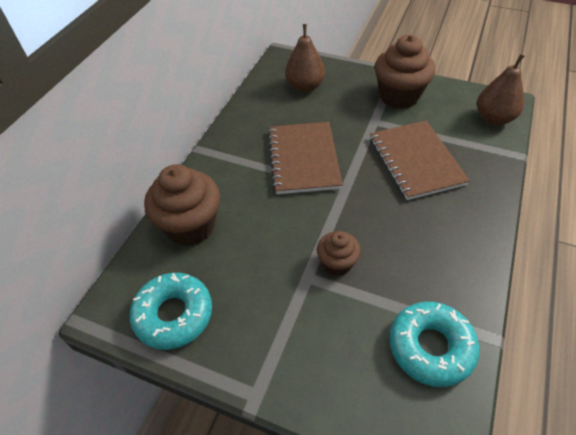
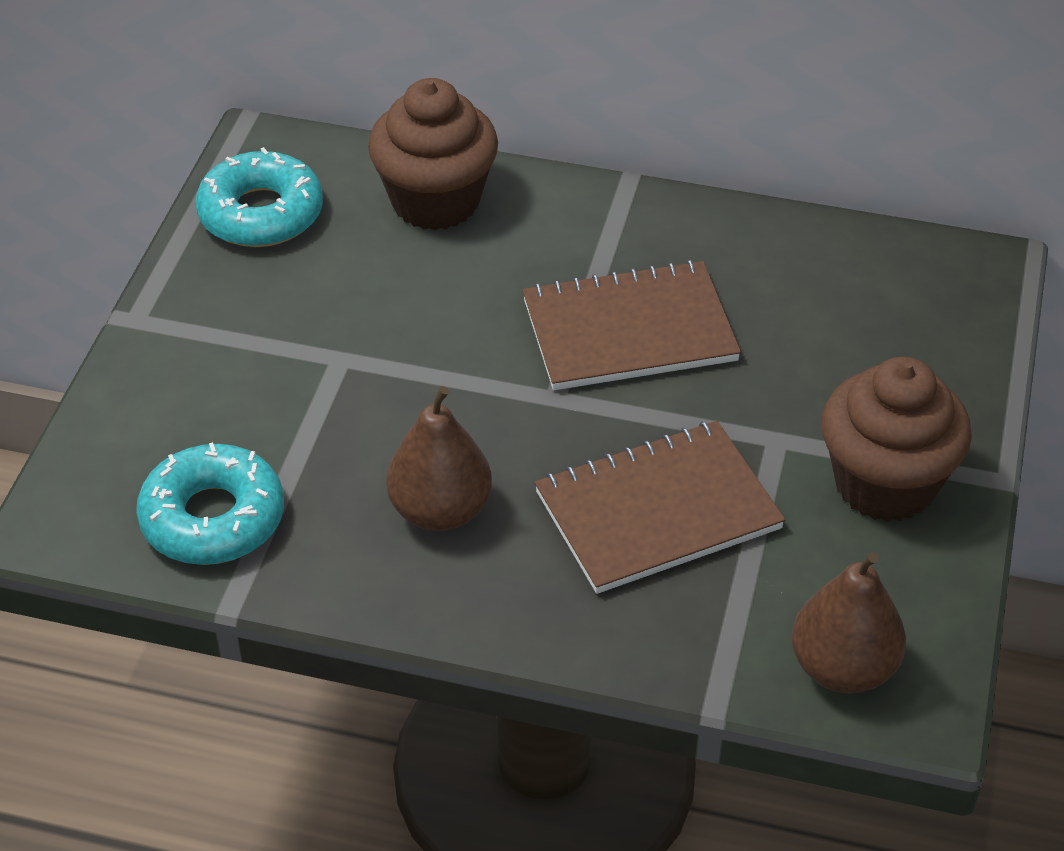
camera: 80 degrees right, 5 degrees down
(305, 87) = (874, 313): brown pear -> brown pear (440, 511)
(337, 263) = (372, 394): brown cupcake -> none

